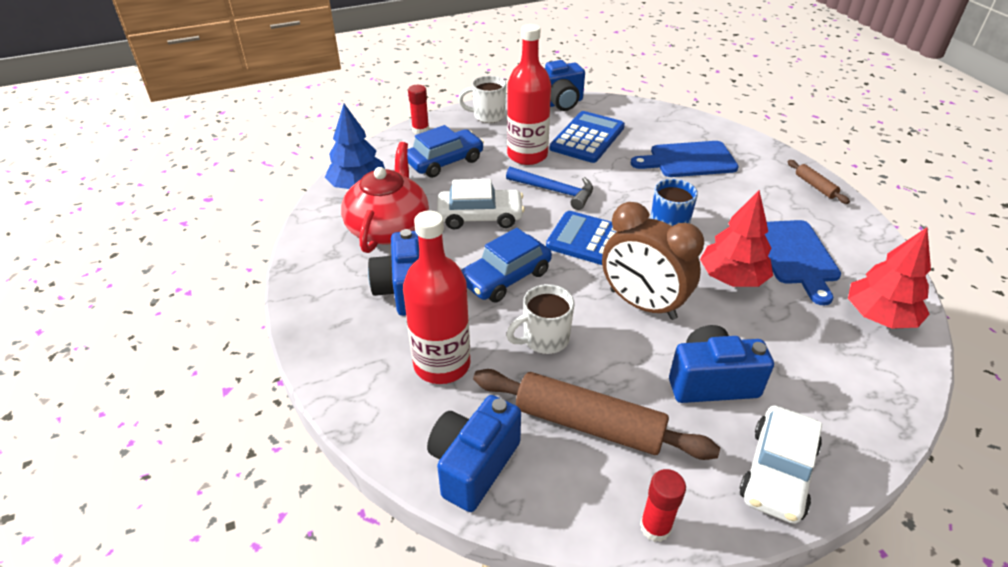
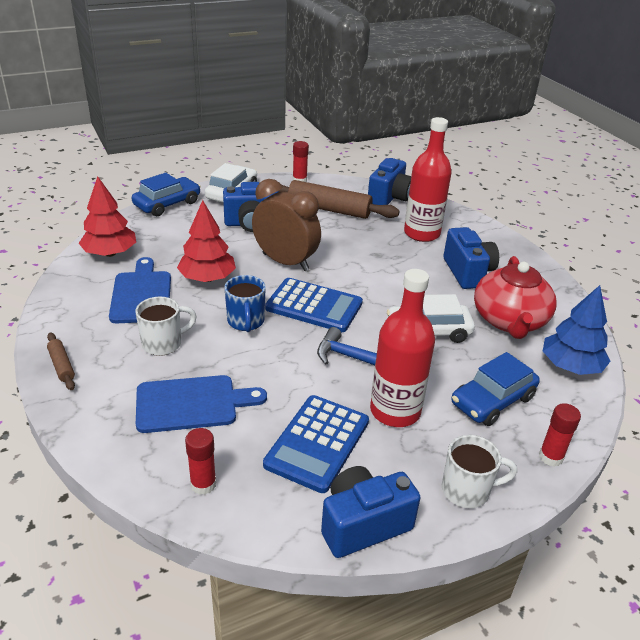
camera: 175 degrees right, 5 degrees down
(505, 277) = (392, 280): blue car -> blue car (167, 204)
(544, 339) = (357, 244): white mug -> white mug (163, 343)
(660, 120) = (203, 484): none -> red glue stick

